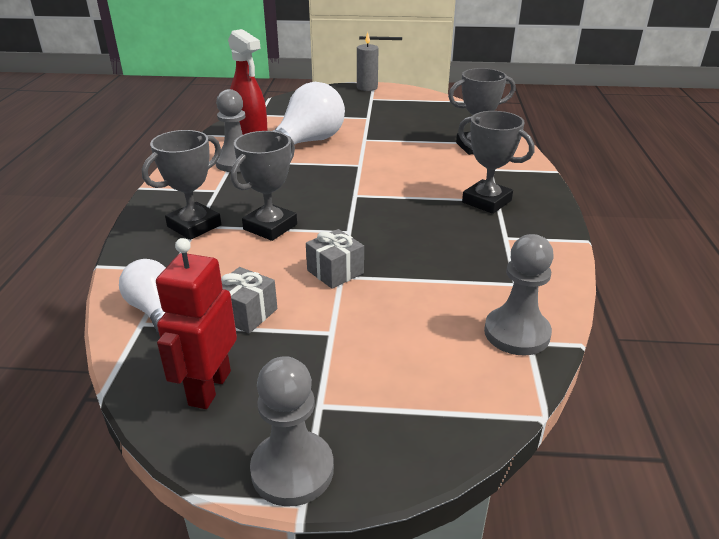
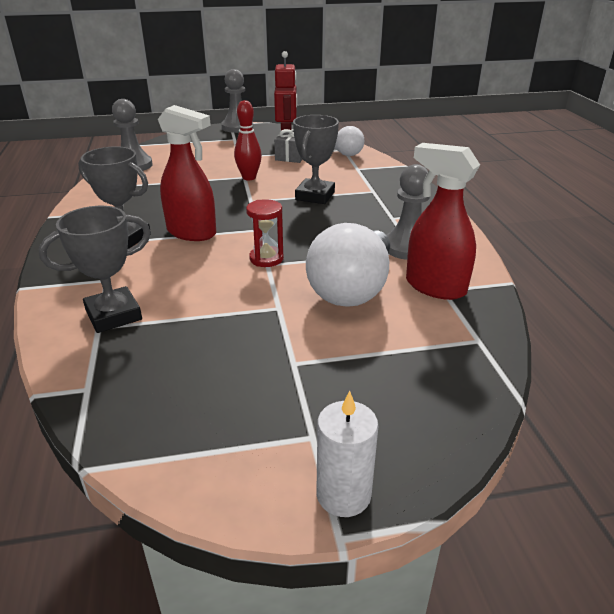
camera: 165 degrees right, 0 degrees up
(194, 226) = (374, 190): grey trophy -> none
(335, 272) = (249, 178): grey gift -> red bowling pin
(359, 168) = (266, 259): none -> red hourglass
(367, 87) = (343, 494): grey candle -> white candle
(420, 199) = (192, 233): none -> red spray bottle

